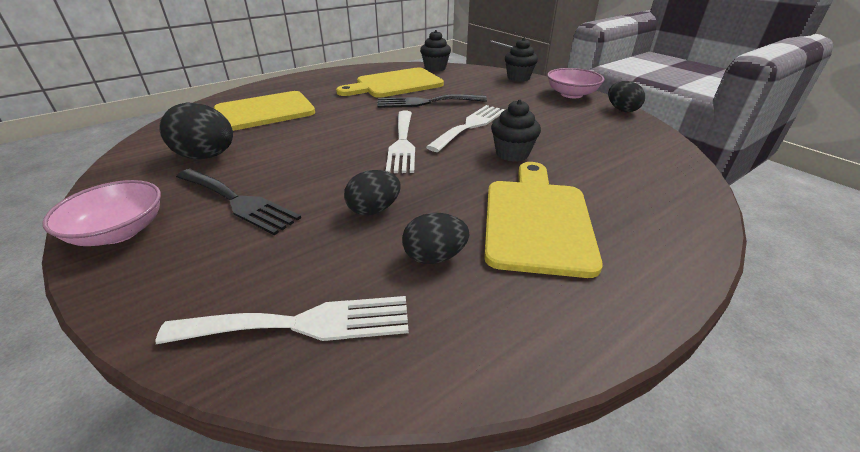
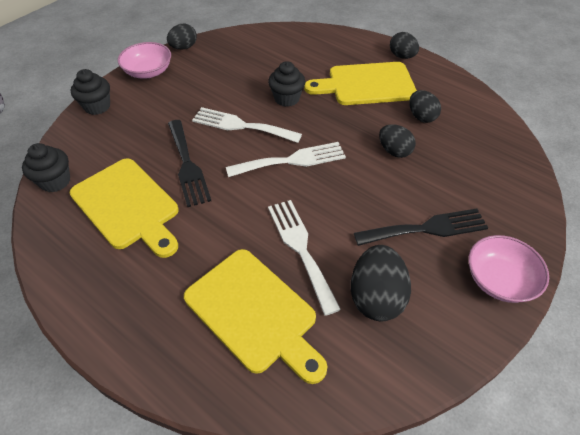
camera: 105 degrees left, 15 degrees up
(237, 201) = (426, 228): black fork -> black fork turned 60 degrees clockwise
(302, 324) = (495, 150): white fork -> white fork (301, 248)
(635, 287) = (402, 56): none -> black egg

